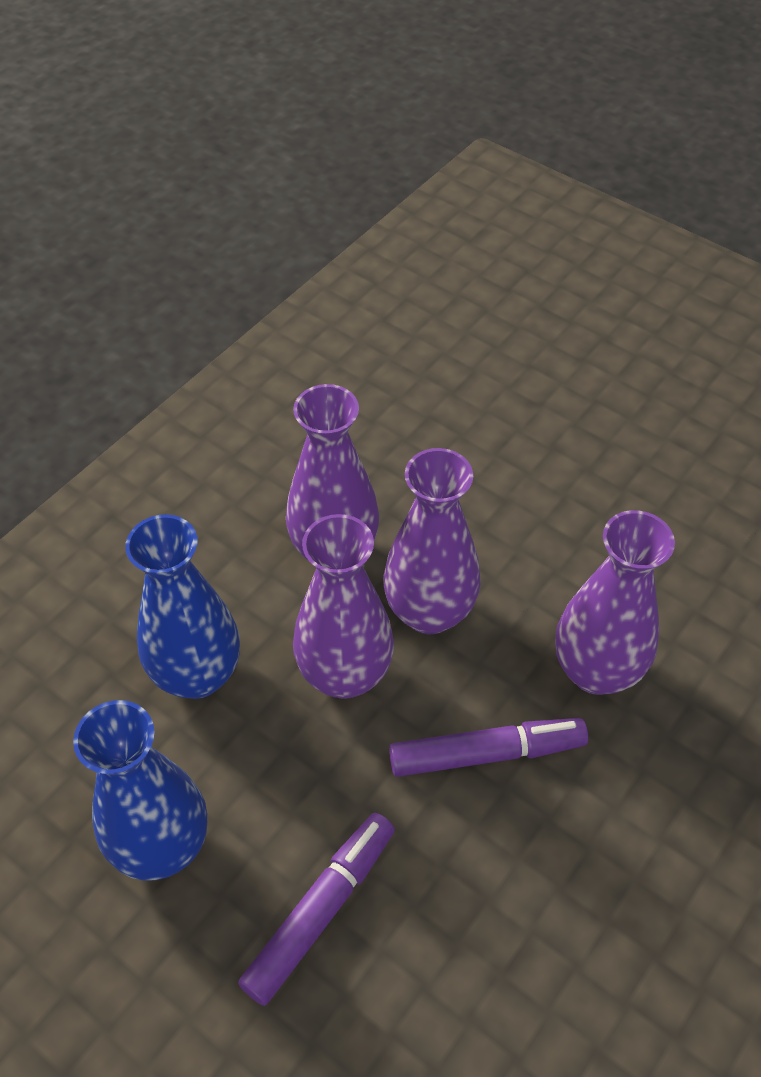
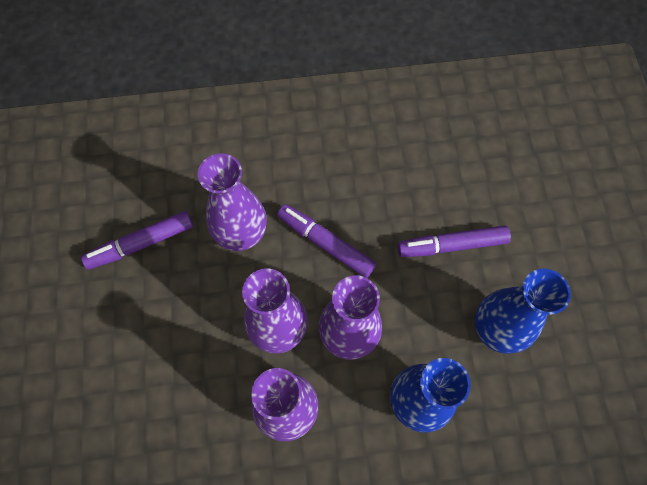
camera: 135 degrees left, 15 degrees up
(682, 561) = (141, 244): none -> purple marker

